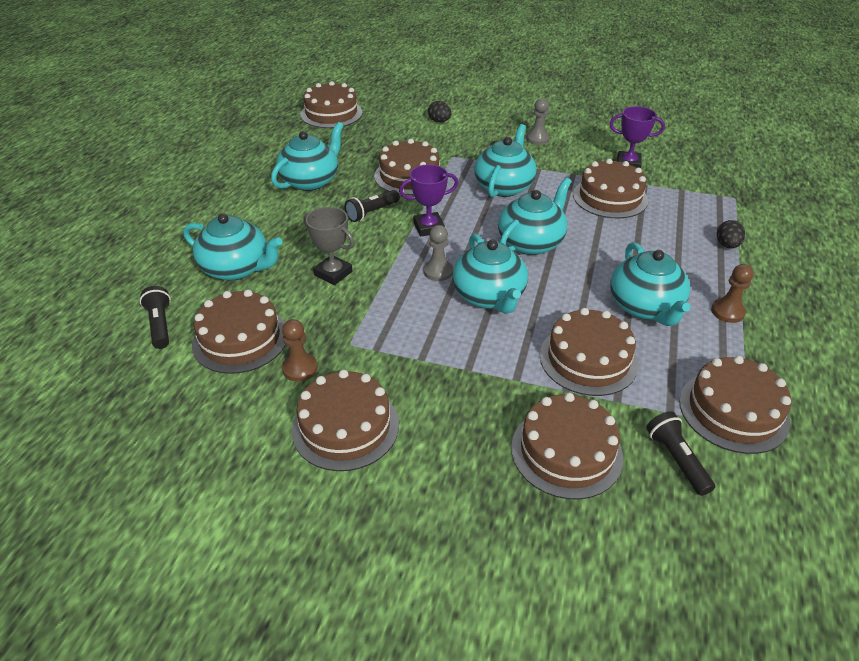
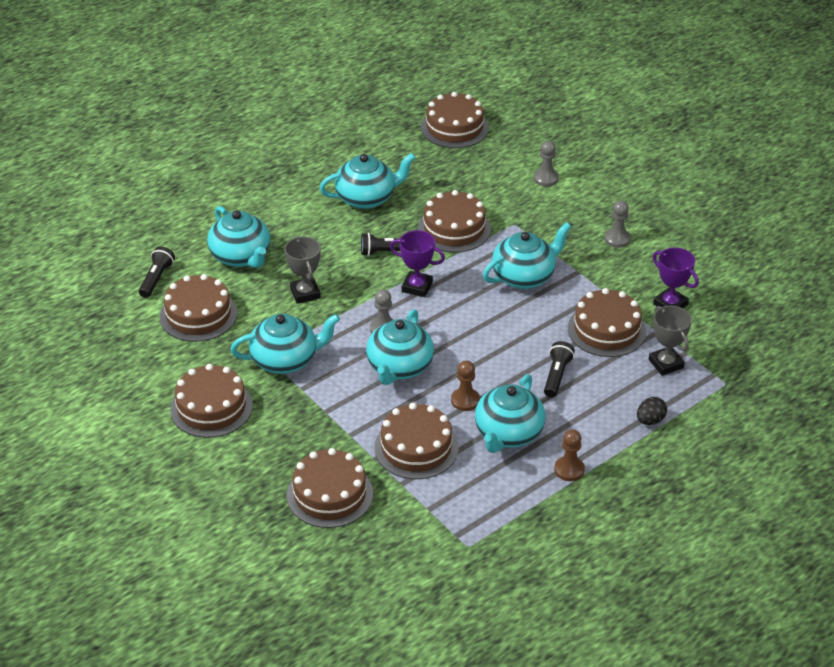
camera: 35 degrees right, 0 degrees up
(300, 368) = (218, 355): brown pawn -> brown pawn (465, 400)
(439, 121) = (546, 178): black egg -> grey pawn
(531, 243) = (484, 339): turquoise teapot -> turquoise teapot (285, 360)
(676, 459) = (394, 536): black flashlight -> black flashlight (557, 376)
(680, 202) = (666, 364): none -> grey trophy
(733, 411) = (473, 532): brown cake -> none

